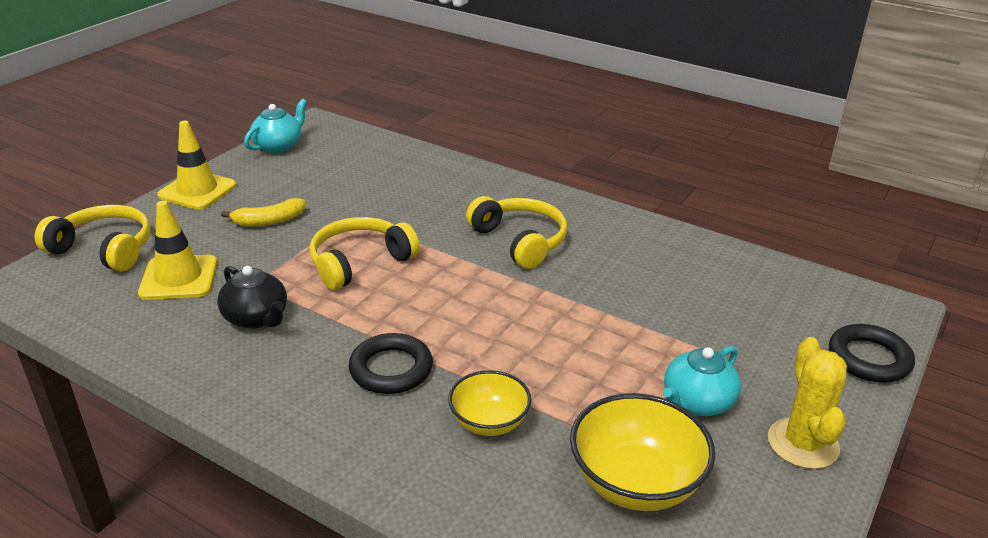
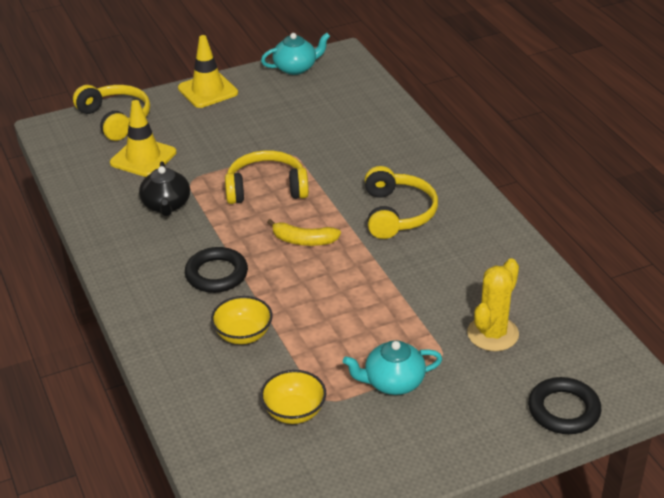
camera: 35 degrees right, 5 degrees up
(269, 221) = (234, 133): yellow banana -> yellow banana (303, 240)
(635, 483) = (294, 411): yellow bowl -> yellow bowl, size x0.63
(802, 444) = (434, 441): yellow cactus -> yellow cactus (492, 334)

